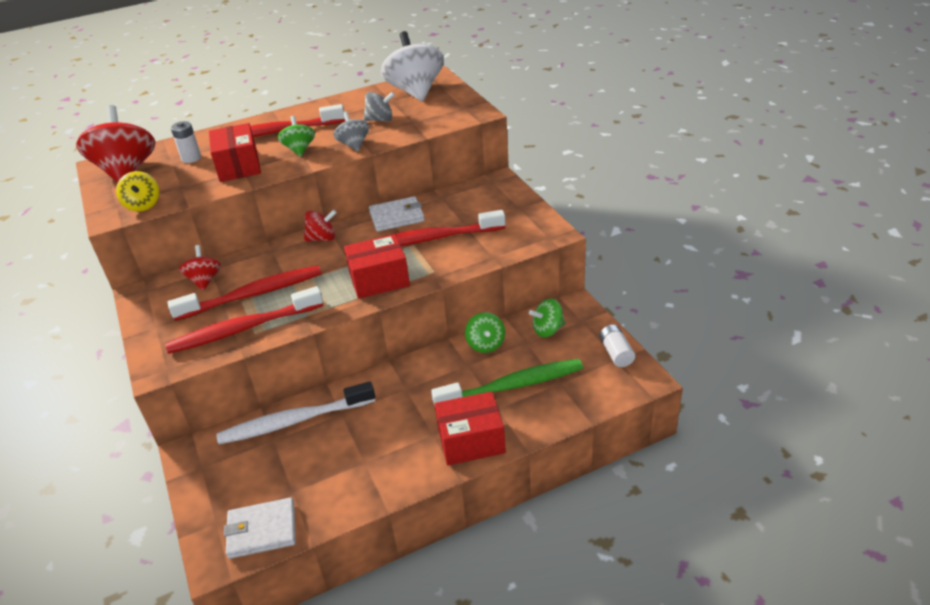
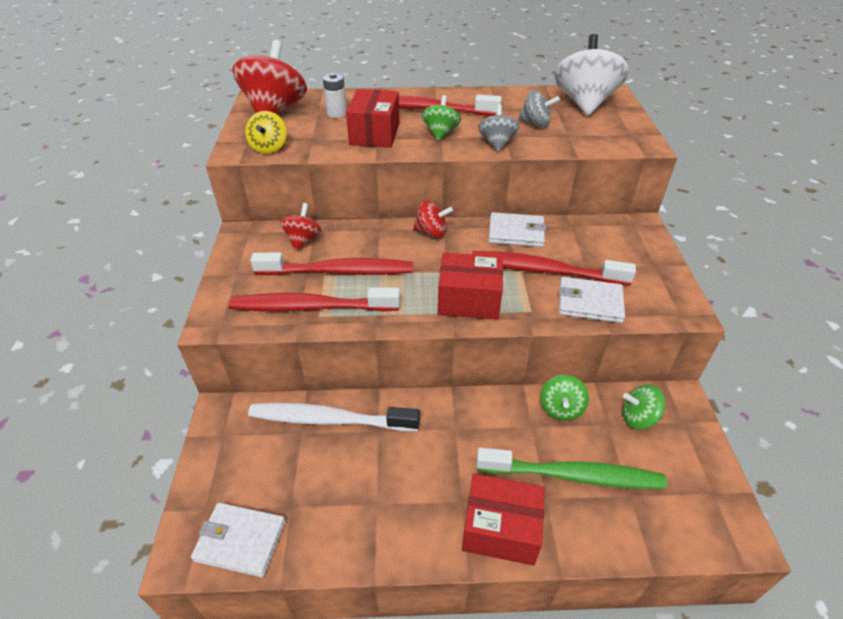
camera: 20 degrees right, 5 degrees up
(478, 251) = (589, 303): none -> white wallet
(616, 353) = (714, 483): white battery -> none

